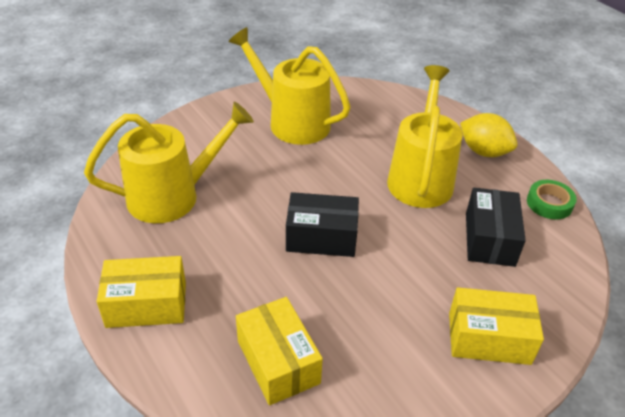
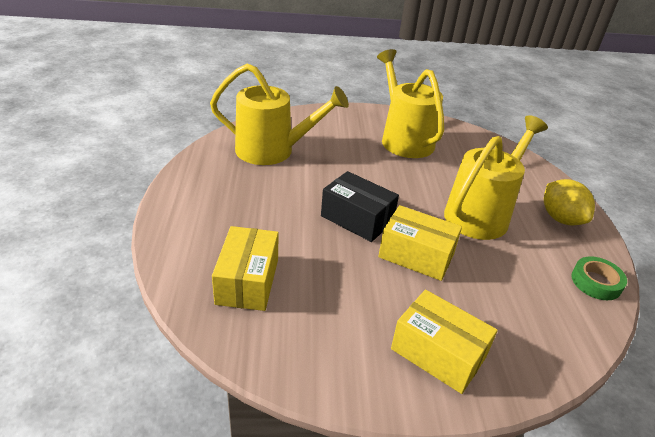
camera: 30 degrees right, 5 degrees down
(146, 304) = (194, 204): yellow box -> yellow box (416, 255)
(489, 239) = (507, 282): black box -> none

